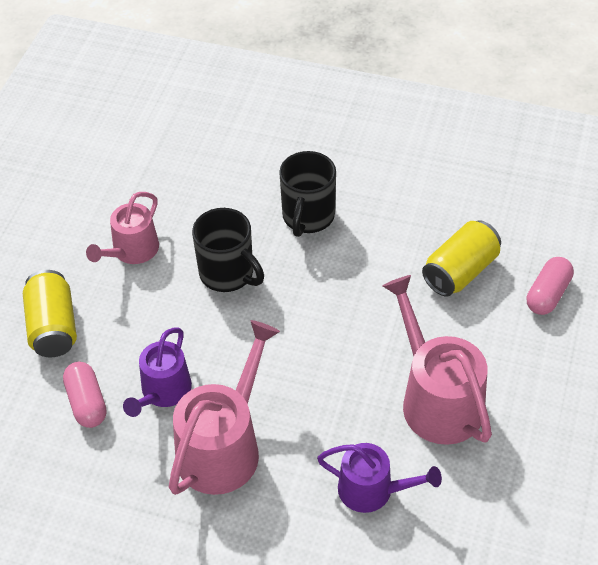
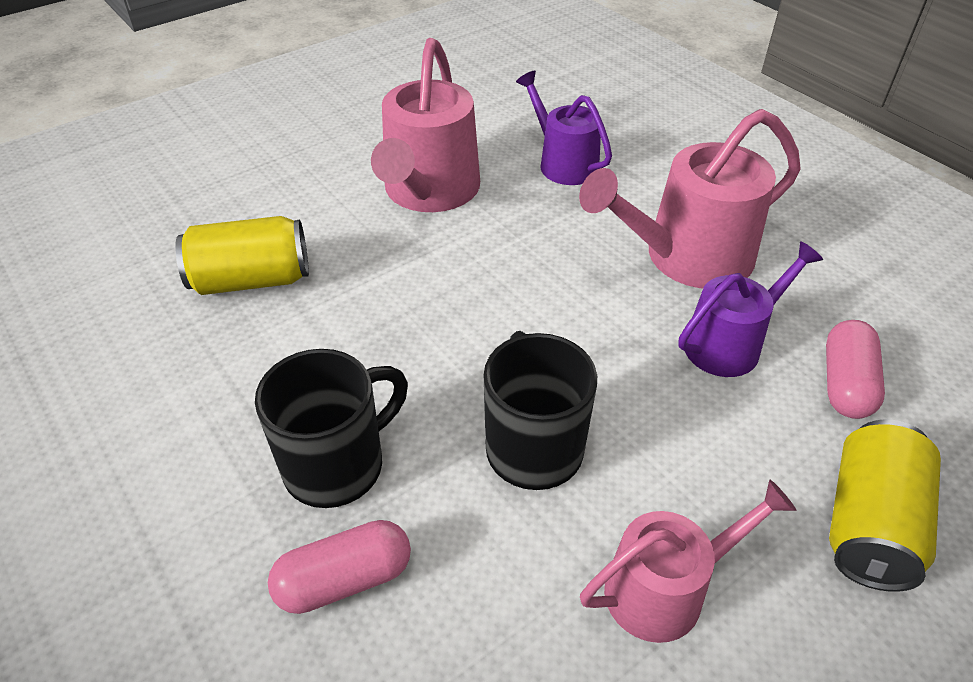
camera: 145 degrees left, 5 degrees down
(548, 294) = (206, 213): pink capsule -> pink capsule (344, 579)

